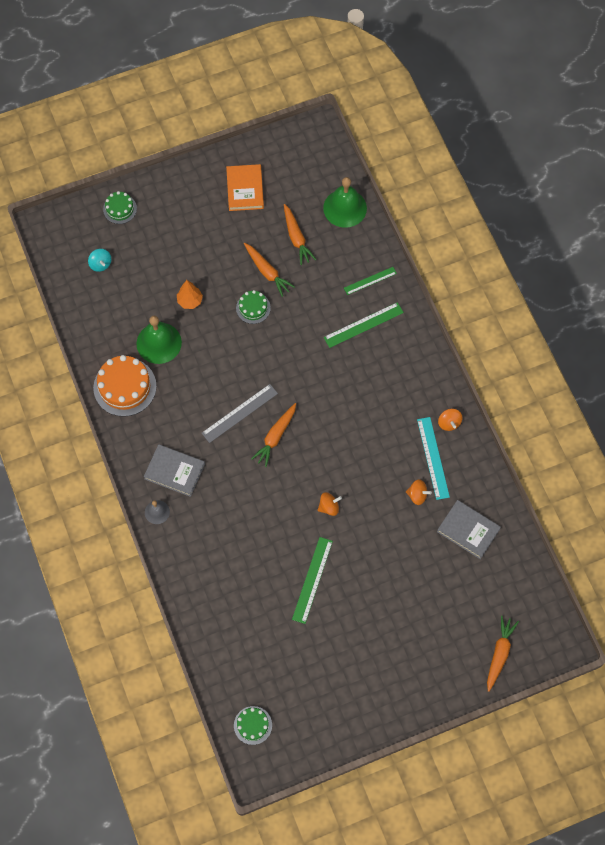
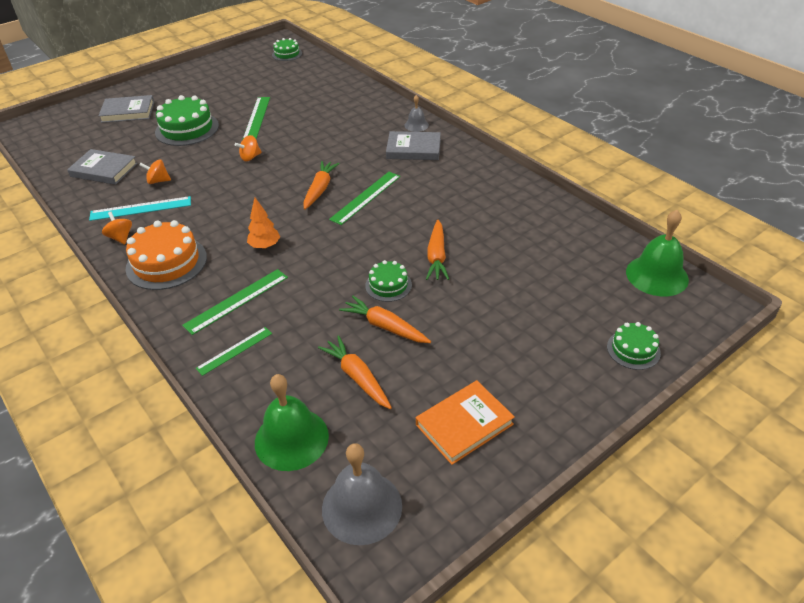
camera: 165 degrees right, 25 degrees down
(100, 264) = (609, 283): turquoise spinning top -> none
(125, 387) = (501, 190): orange cake -> orange cake (166, 263)
(159, 343) = (486, 230): green bell -> green bell (657, 275)
(190, 301) = (472, 274): orange tree -> orange tree (265, 246)
(239, 413) = (366, 197): grey ruler -> green ruler
(245, 189) = (464, 424): orange book -> orange book turned 75 degrees clockwise
(316, 159) = (362, 507): none -> grey bell
(386, 581) = (187, 129): none -> green cake
(433, 458) = (141, 208): turquoise ruler -> turquoise ruler turned 75 degrees counterclockwise
(448, 639) = (128, 112): none -> grey book
(499, 654) = (81, 113): orange carrot -> orange carrot (437, 256)

